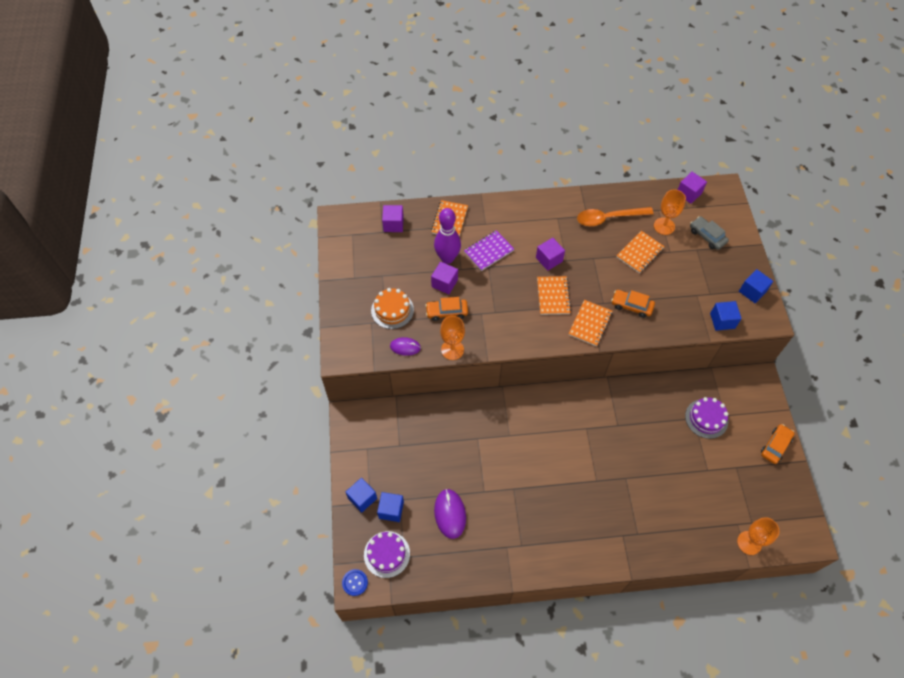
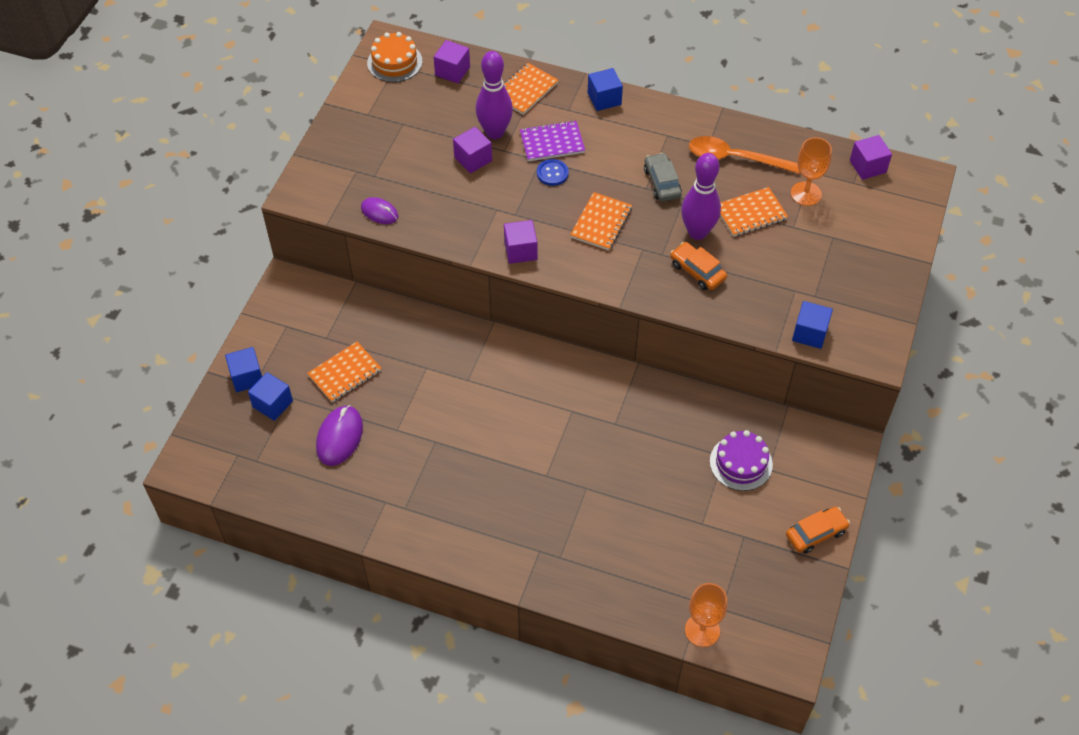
camera: 25 degrees right, 5 degrees down
(355, 582) = (183, 463): blue button -> blue button (552, 173)
(387, 554) = (238, 449): purple cake -> none
(392, 310) = (390, 166): orange cake -> orange cake (394, 62)
(447, 312) = (455, 192): orange car -> none
(452, 350) = (434, 236): orange goblet -> none
(549, 259) = (623, 179): purple cube -> purple cube (520, 251)
(590, 324) = (628, 271): orange notebook -> orange notebook (345, 373)
(616, 279) = (697, 232): none -> purple bowling pin
(707, 236) = (858, 226): grey car -> grey car (662, 183)
(752, 291) = (876, 314): blue cube -> blue cube (604, 99)

